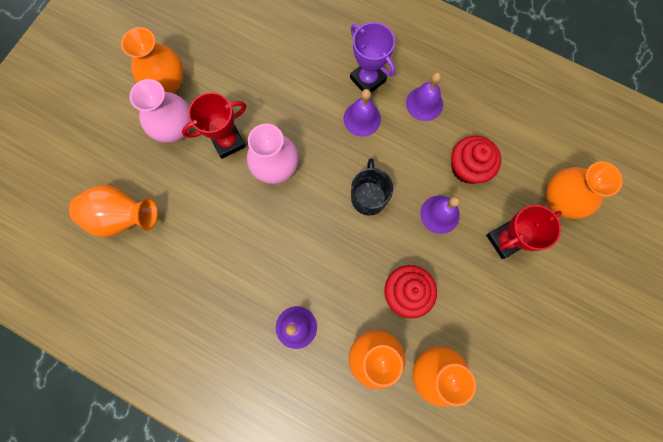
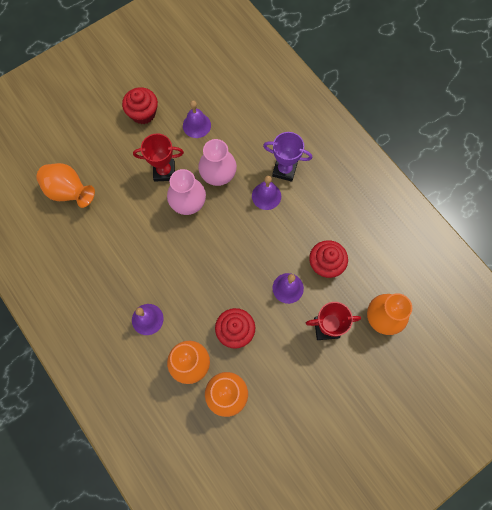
camera: 25 degrees right, 5 degrees down
(167, 83) = (143, 113): orange vase -> red cupcake
(176, 128) = (133, 147): pink vase -> pink vase (218, 175)
(367, 79) = (284, 170): purple trophy -> purple trophy turned 60 degrees counterclockwise
(368, 197) = (243, 253): black mug -> none
(424, 103) = (317, 204): purple bell -> purple bell (196, 125)

